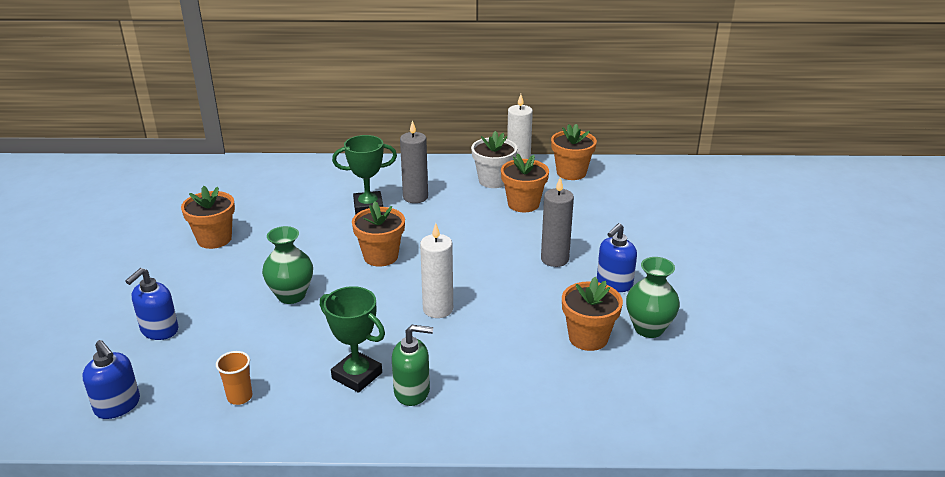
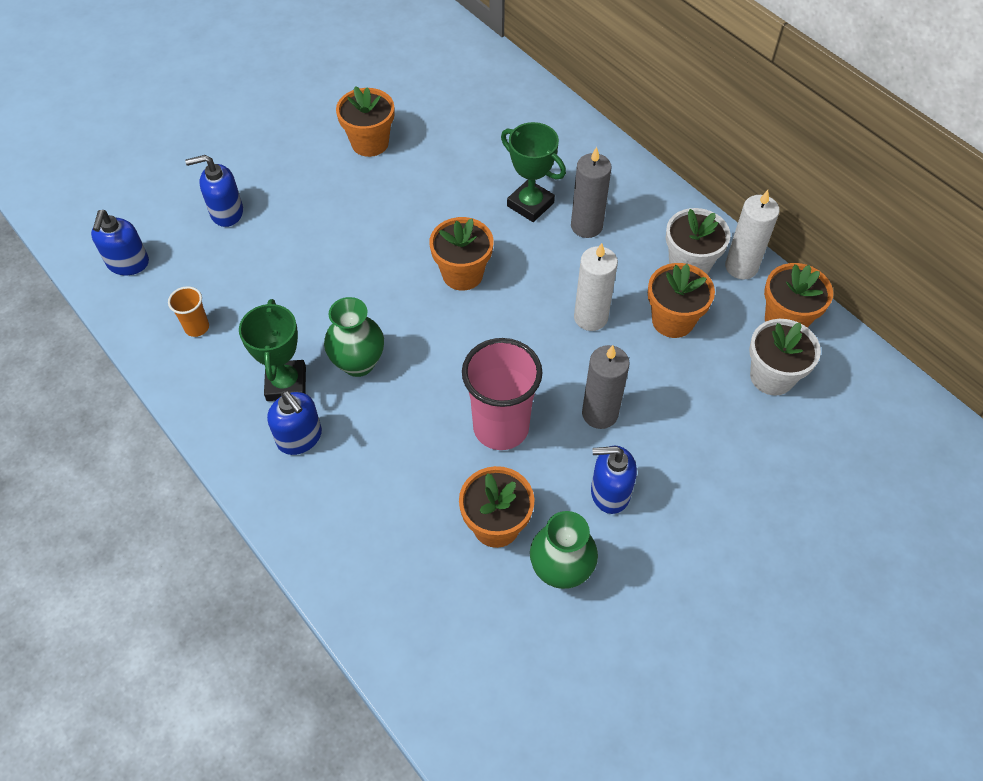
camera: 50 degrees right, 25 degrees up
(291, 295) = (346, 257): green vase -> green vase (358, 363)
(412, 391) = (300, 438): green soap dispenser -> blue soap dispenser
(438, 309) = (426, 375): white candle -> white candle (590, 317)
(517, 299) = (501, 427): none -> pink cup
(601, 194) = (772, 377): none -> white flower pot

